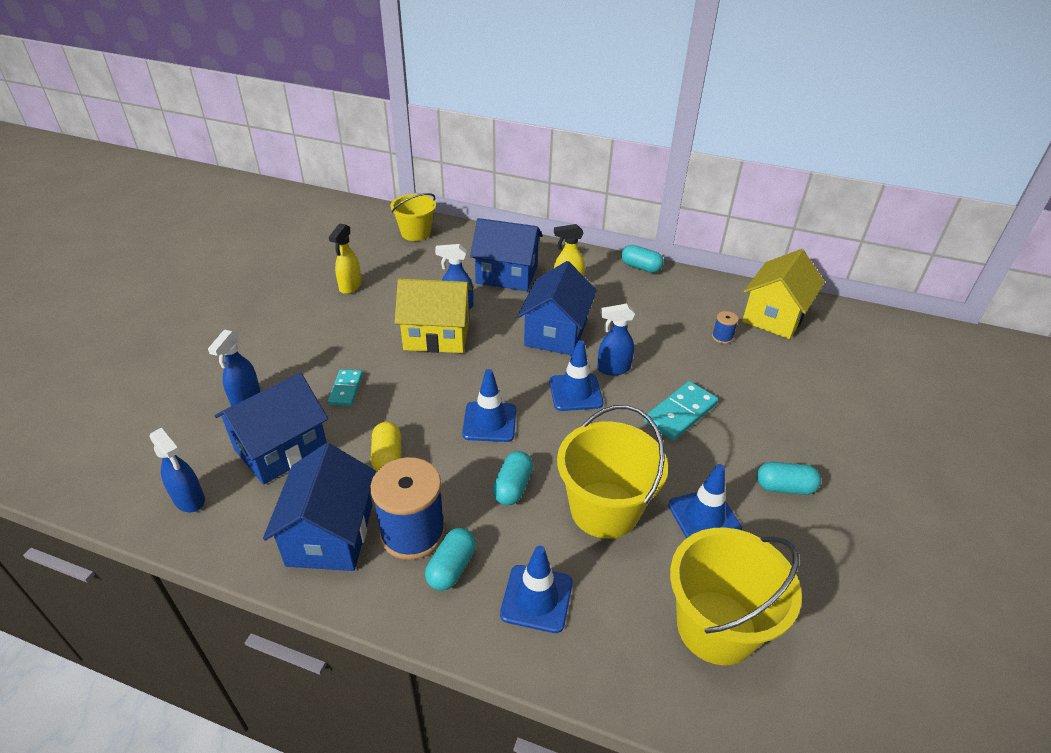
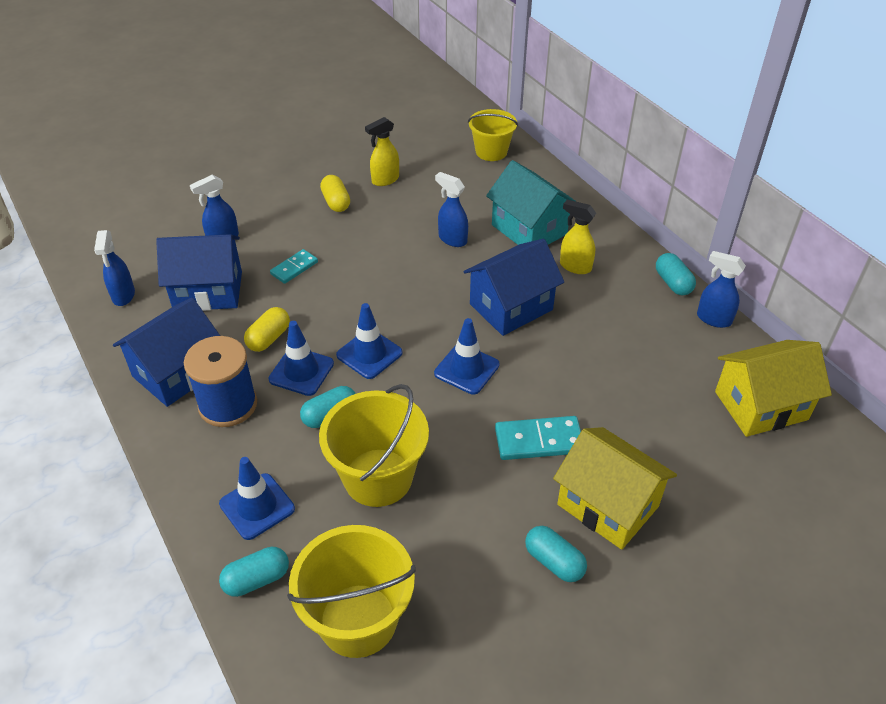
camera: 40 degrees right, 5 degrees up
(325, 321) = (336, 202): none -> yellow capsule
(437, 335) = (407, 257): yellow house -> yellow house (608, 505)
(451, 567) = (226, 446): turquoise capsule -> turquoise capsule (257, 579)
(507, 275) = (529, 229): blue house -> turquoise house
(613, 369) = (524, 367): blue spray bottle -> blue spray bottle (713, 319)
(704, 517) = (450, 537): blue traffic cone -> blue traffic cone (301, 371)
(722, 337) = (672, 395): blue spool -> none

